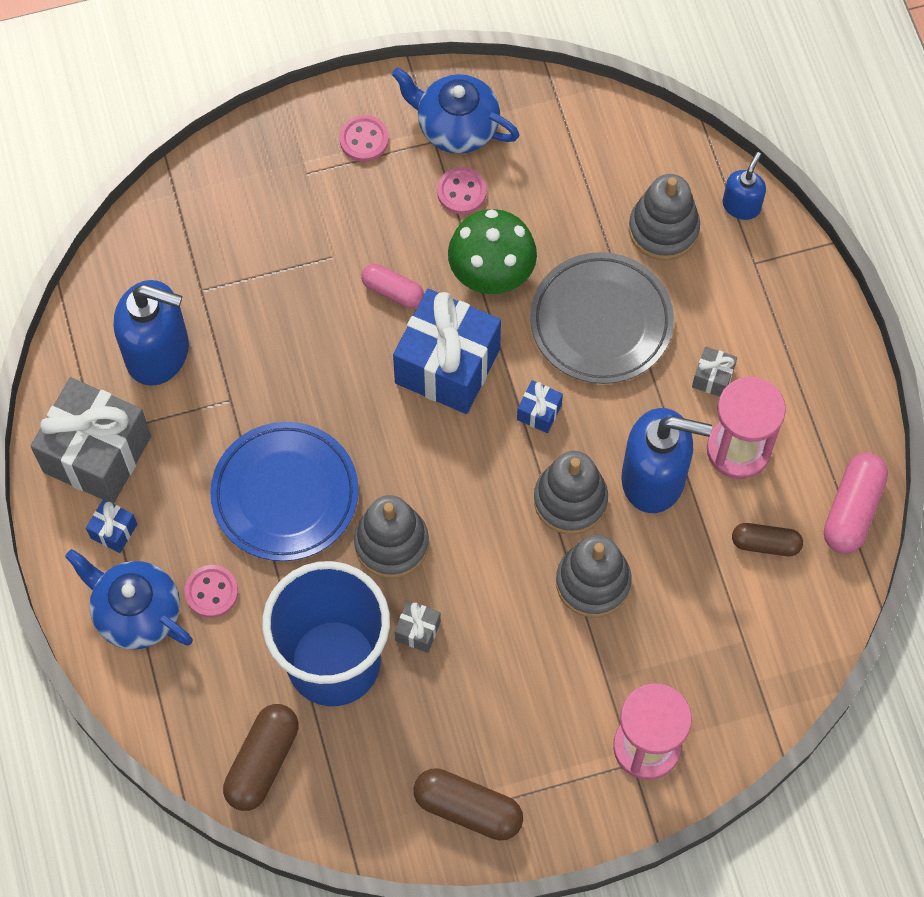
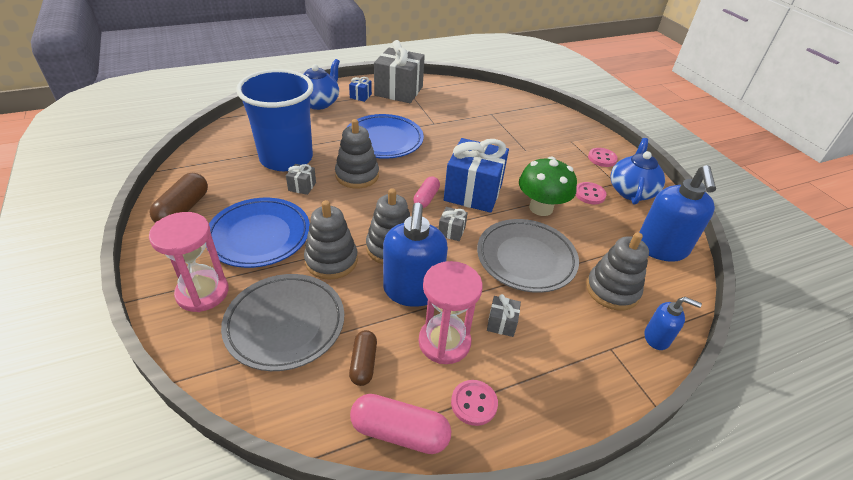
camera: 80 degrees right, 25 degrees down
(158, 353) = (454, 104): blue soap dispenser -> blue soap dispenser (661, 248)
(211, 592) = (329, 121): pink button -> pink button (474, 403)
(262, 762) = (233, 138): brown capsule -> none
(393, 291) = (513, 171): pink capsule -> pink capsule (426, 198)
(537, 686) = (259, 236): none -> blue plate
(539, 412) = (451, 231): blue gift -> grey gift
(704, 636) = (285, 324): none -> grey plate

